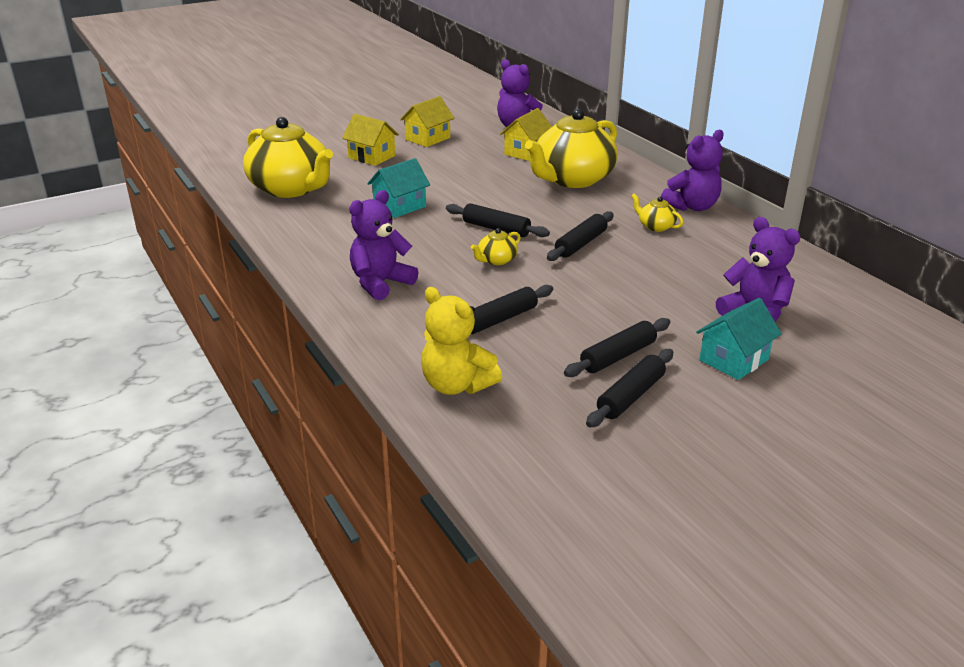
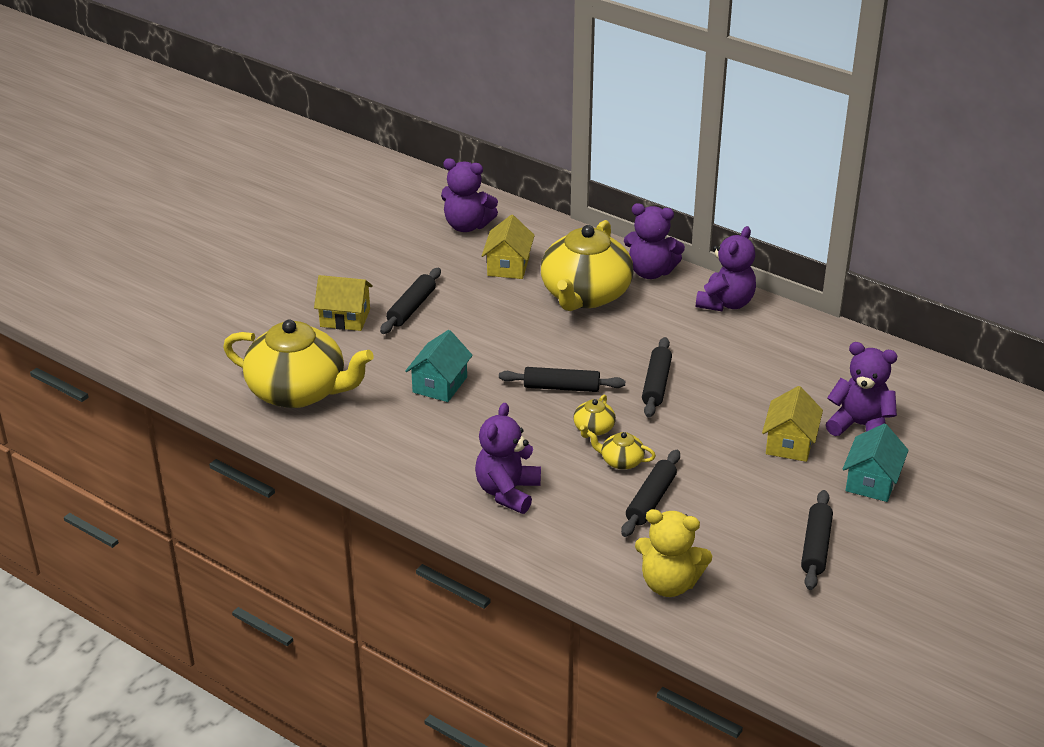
camera: 25 degrees left, 5 degrees up
(428, 139) = (383, 272): yellow house -> yellow house (789, 443)
(618, 356) = (778, 508): black rolling pin -> black rolling pin (411, 308)
(642, 176) = (650, 272): none -> purple teddy bear
(655, 226) = (709, 340): yellow teapot -> yellow teapot (621, 461)

